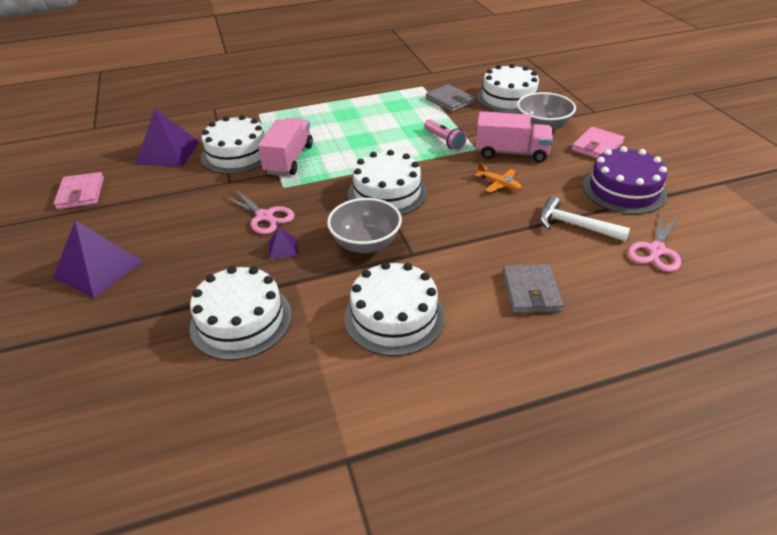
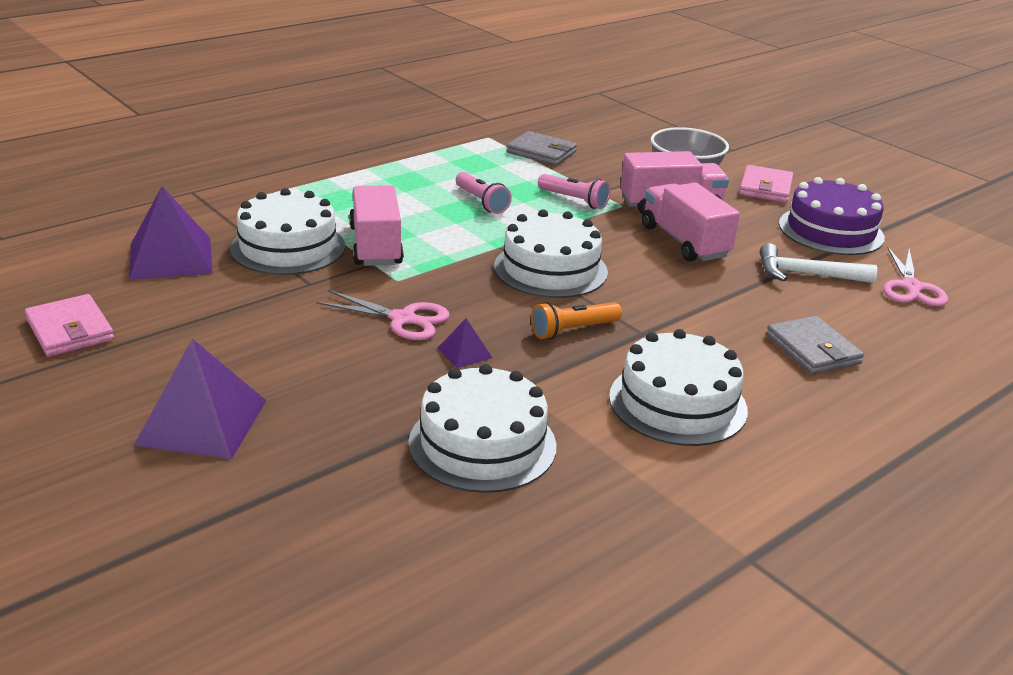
camera: 25 degrees left, 10 degrees down
(366, 243) = (573, 330): grey bowl -> orange flashlight
(380, 135) = (481, 202): none -> pink flashlight
(499, 184) = (684, 242): orange plane -> pink truck
(508, 98) = (616, 143): white cake -> none

